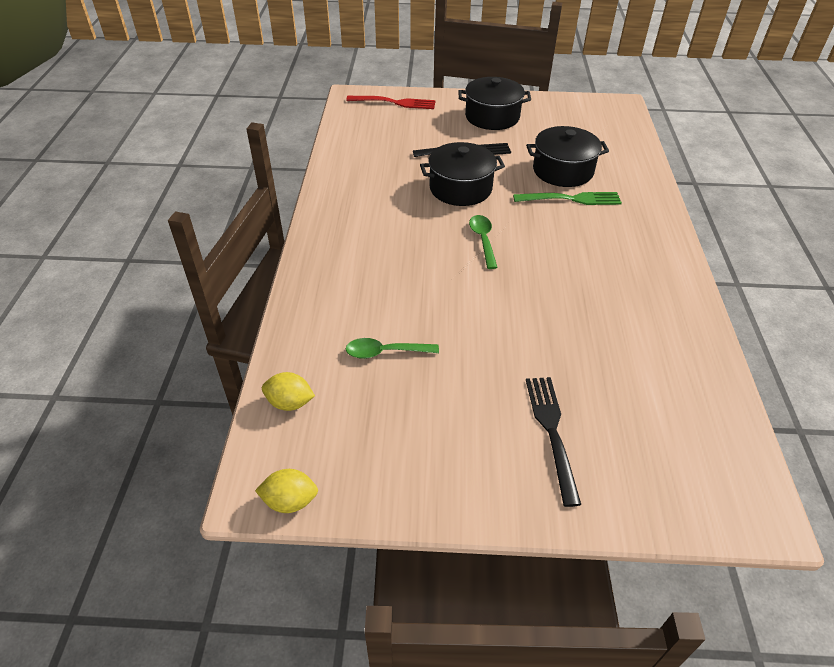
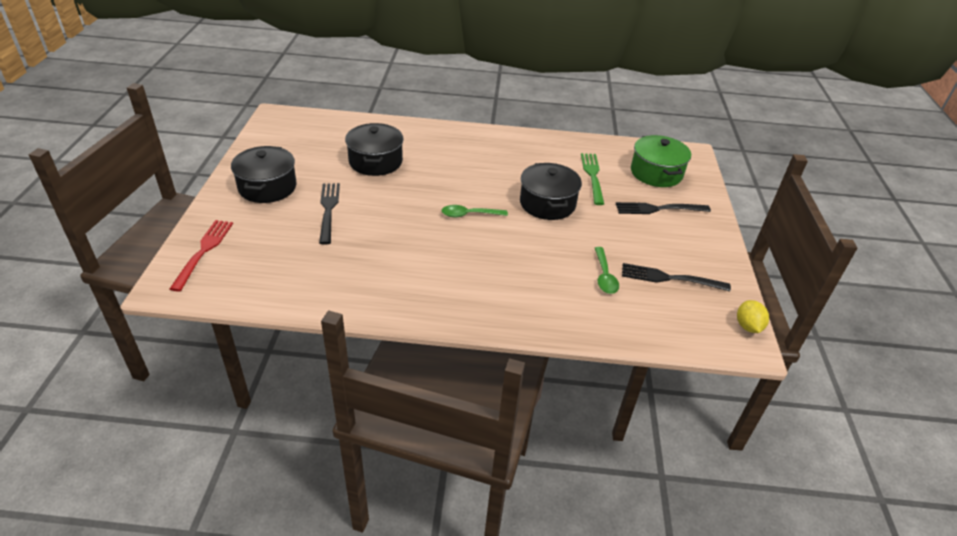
camera: 90 degrees left, 5 degrees down
(290, 403) = (666, 329): yellow lemon -> none
(386, 422) = (670, 278): none -> black fork
(460, 188) = (391, 219): black pot -> black pot (547, 203)
(571, 199) = (418, 164): green fork -> green fork (592, 176)
(659, 443) = (656, 173): none -> green pot

